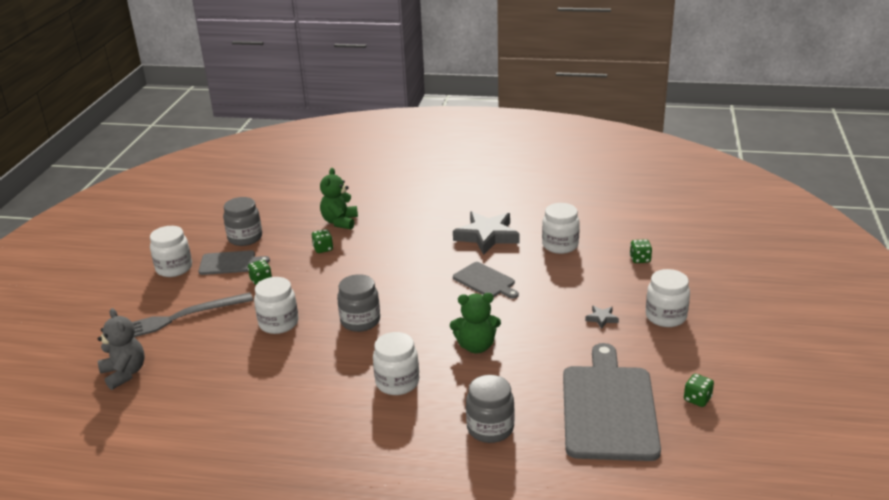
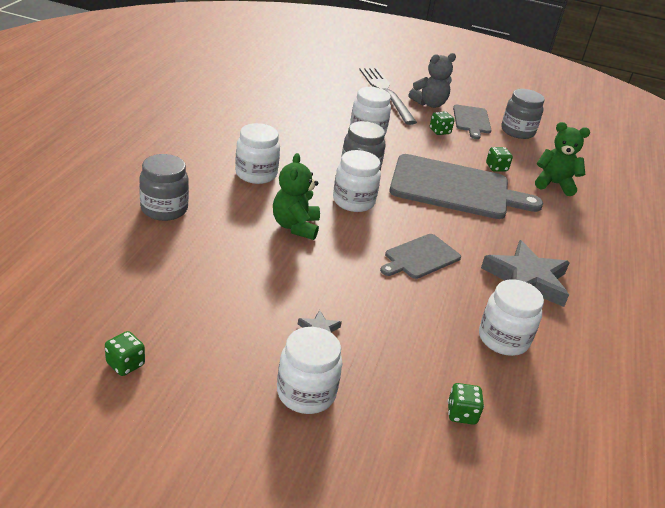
camera: 90 degrees right, 5 degrees up
(124, 373) = (319, 71): grey teddy bear -> grey teddy bear (429, 104)
(174, 268) = (464, 97): white jar -> white jar (353, 201)
(608, 408) = (150, 288): grey cutting board -> grey cutting board (455, 188)

